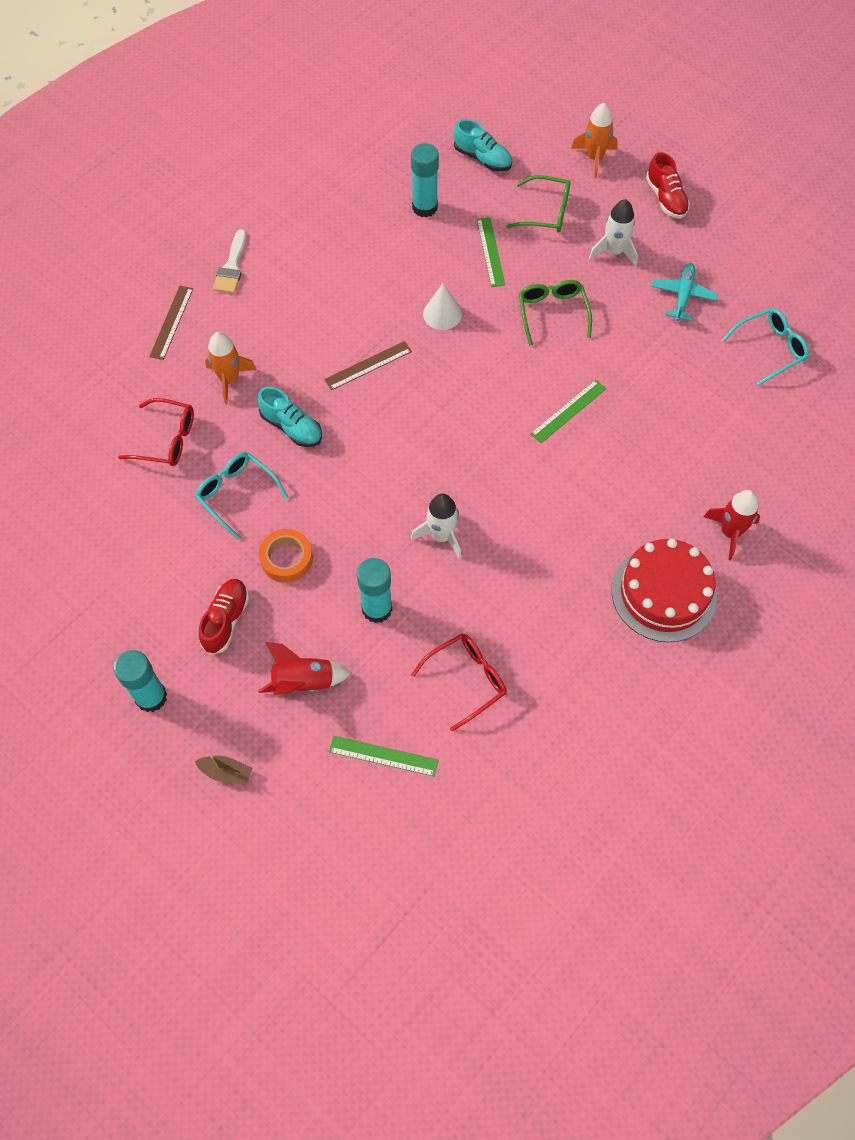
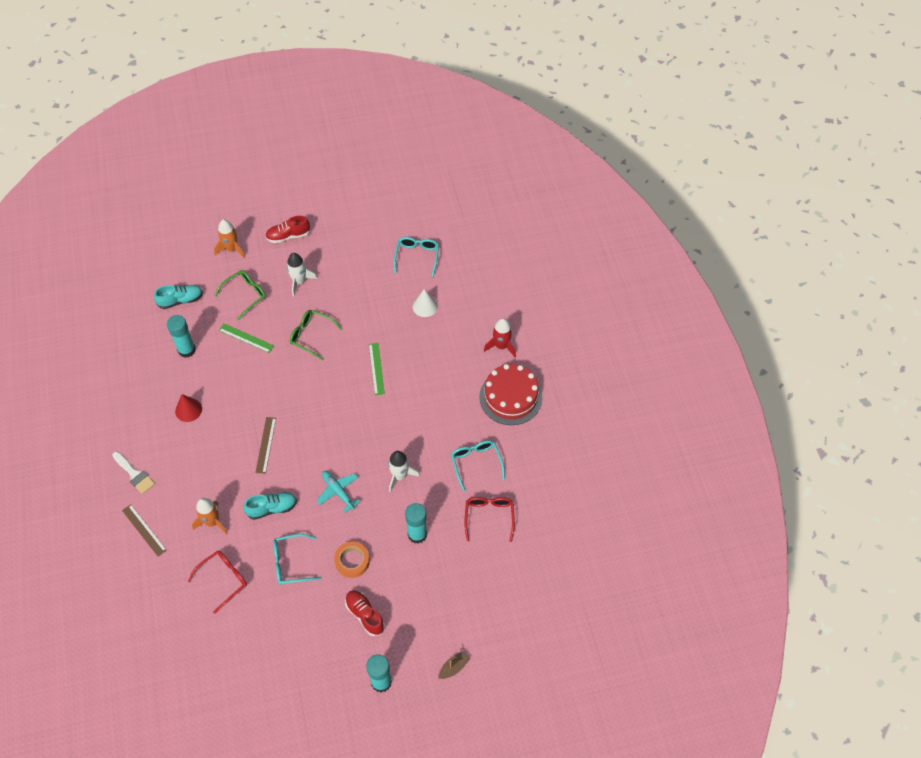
camera: 55 degrees left, 5 degrees down
(303, 681) = (431, 596): red rocket -> none
(350, 261) = (188, 410): none -> red cone
(383, 755) = (500, 583): green ruler -> none
(442, 314) = (265, 387): white cone -> white cone (425, 306)
(531, 614) = (476, 463): none -> turquoise glasses
(666, 198) = (288, 236): red shoe -> red shoe turned 150 degrees clockwise
(682, 296) = (353, 271): turquoise plane -> turquoise plane (338, 492)

